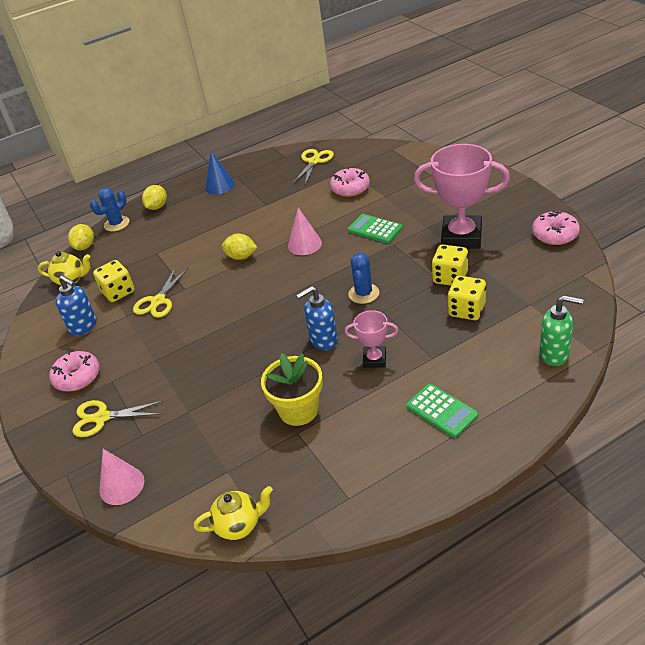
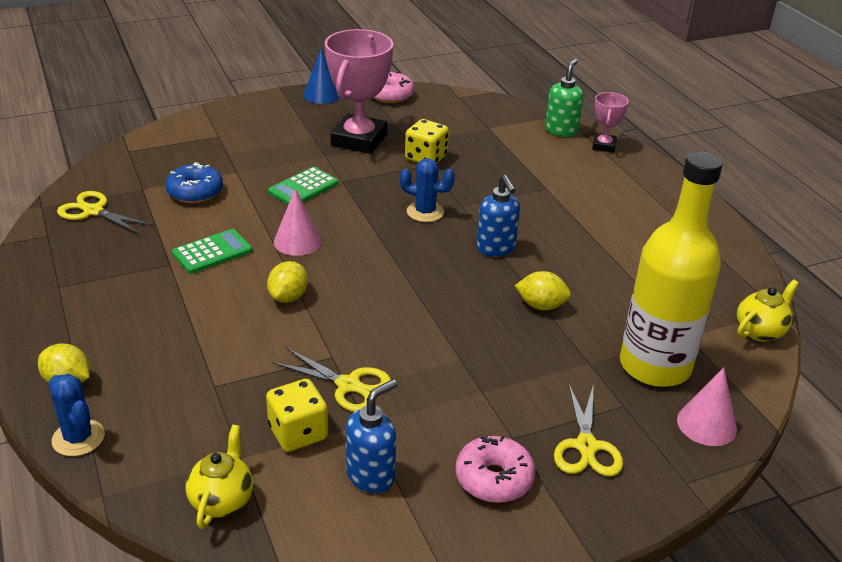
camera: 90 degrees left, 5 degrees down
(85, 247) = (122, 484): yellow lemon -> yellow lemon (541, 306)
(186, 451) = (655, 366): none -> yellow bottle
(220, 185) = (68, 305): blue cone -> blue cone (322, 94)
(239, 525) = (760, 331): yellow teapot -> yellow teapot turned 60 degrees clockwise
(298, 410) = (603, 277): yellow flower pot -> none
(350, 188) = (195, 192): pink donut -> blue donut
(374, 359) = (538, 220): pink trophy -> pink trophy (604, 146)
(441, 411) = (620, 195): green calculator -> green calculator (212, 252)
(466, 310) = (483, 158): yellow dice -> none

